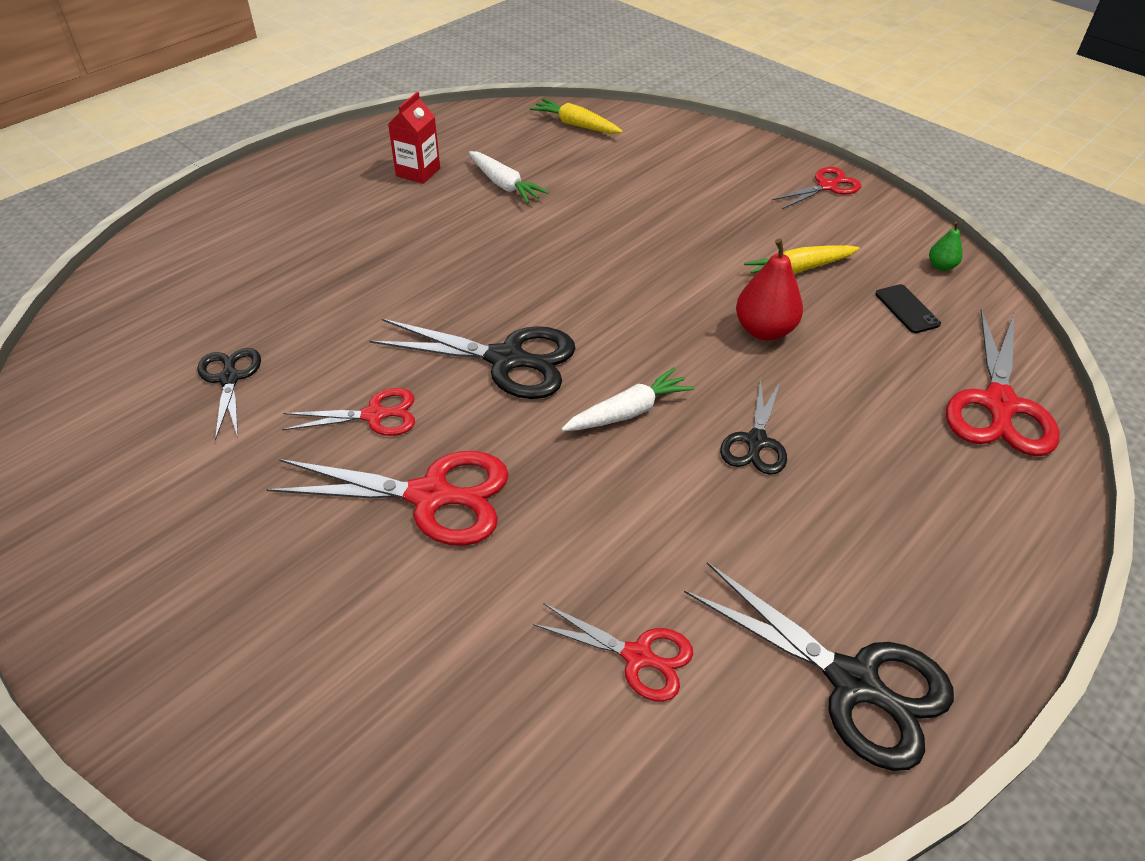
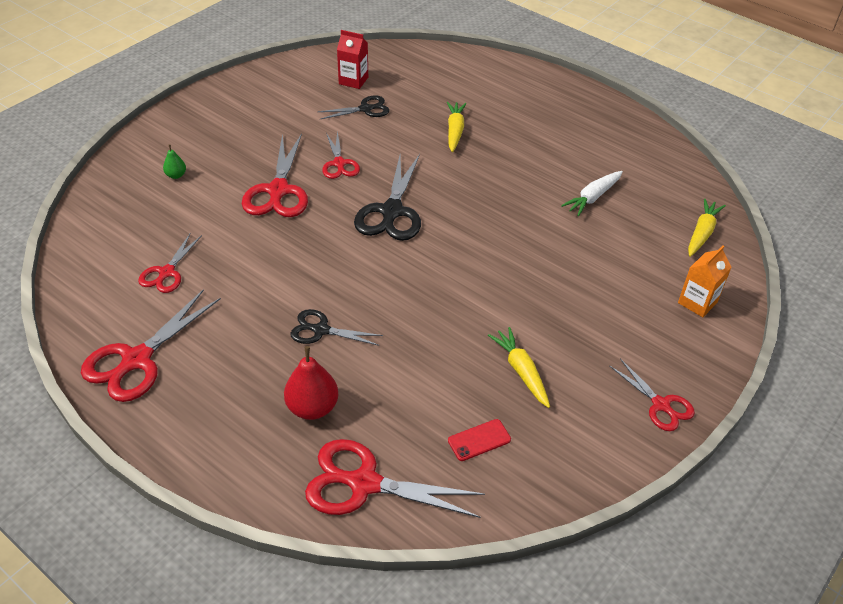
camera: 85 degrees right, 0 degrees up
(329, 284) = (455, 131): none -> yellow carrot
(418, 172) = (595, 153): red carton -> red carton (353, 80)
(628, 412) = (346, 268): white carrot -> none
(682, 144) = (697, 302): none -> orange carton
(764, 330) = (438, 342): red pear -> red pear (312, 407)
(853, 682) = (137, 360): black scissors -> red scissors
(907, 309) = (479, 440): black phone -> red phone
(941, 266) = (548, 478): green pear -> green pear (176, 175)

